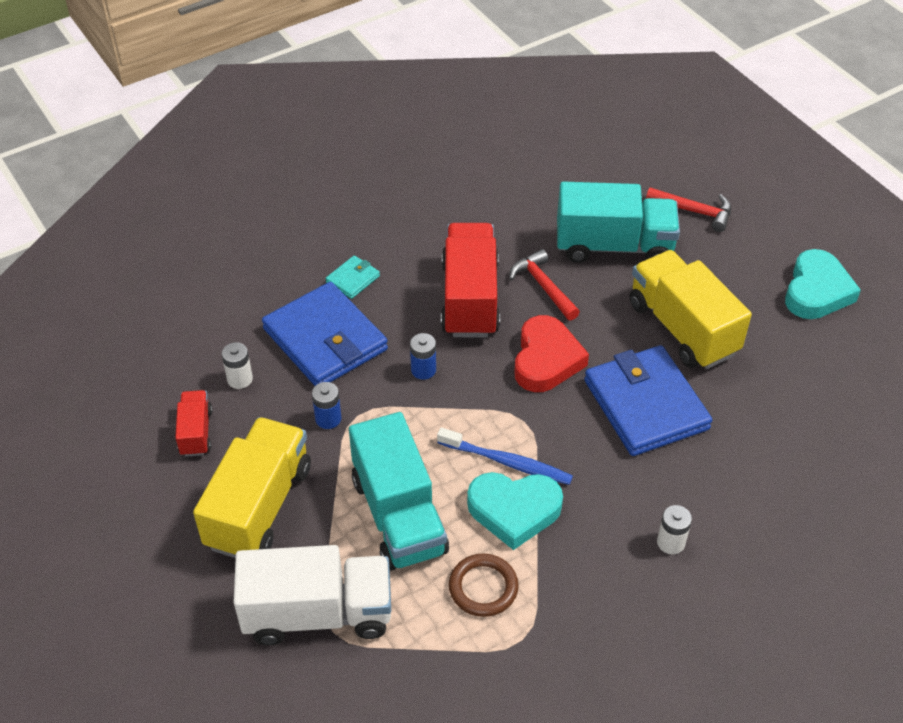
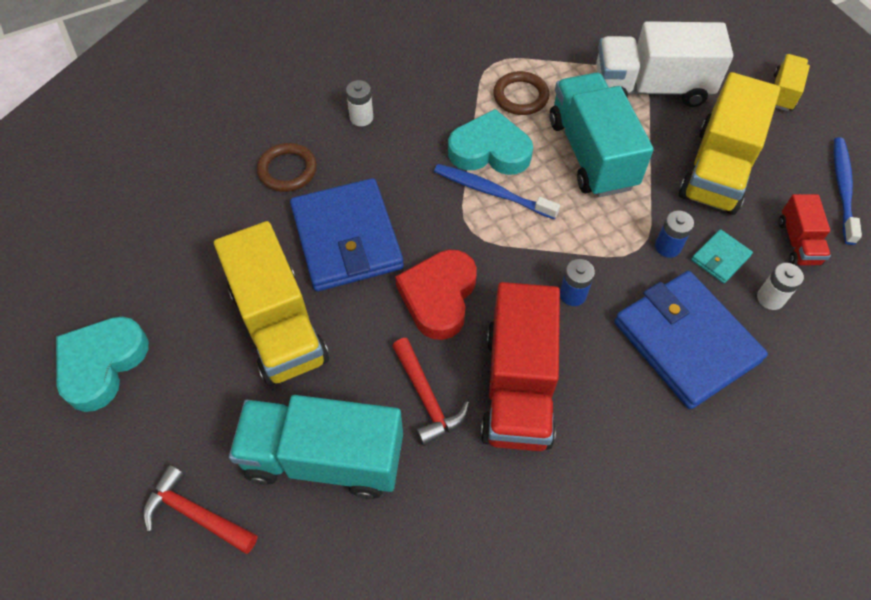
camera: 175 degrees left, 10 degrees up
(127, 493) = (842, 189): none -> blue toothbrush
(150, 619) = (783, 92): none -> yellow truck
(353, 279) = (664, 429): turquoise wallet -> turquoise wallet (720, 258)
(731, 471) = (287, 170): none -> brown ring

